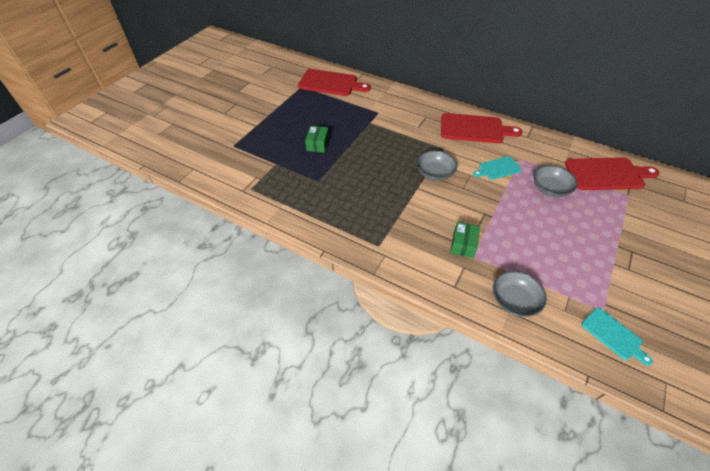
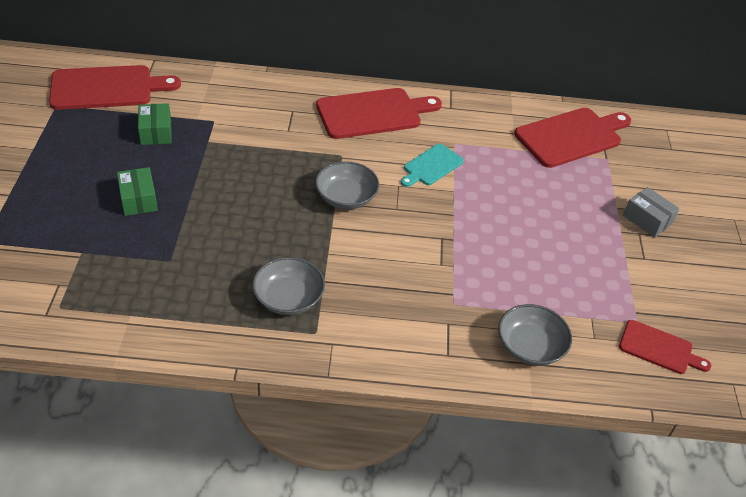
camera: 30 degrees left, 5 degrees down
(463, 244) = (433, 292): green box -> green box (156, 132)
(550, 189) = (511, 177): grey bowl -> grey bowl (288, 298)
(613, 335) = (659, 348): turquoise cutting board -> red cutting board
(643, 244) = (647, 220): none -> grey box

